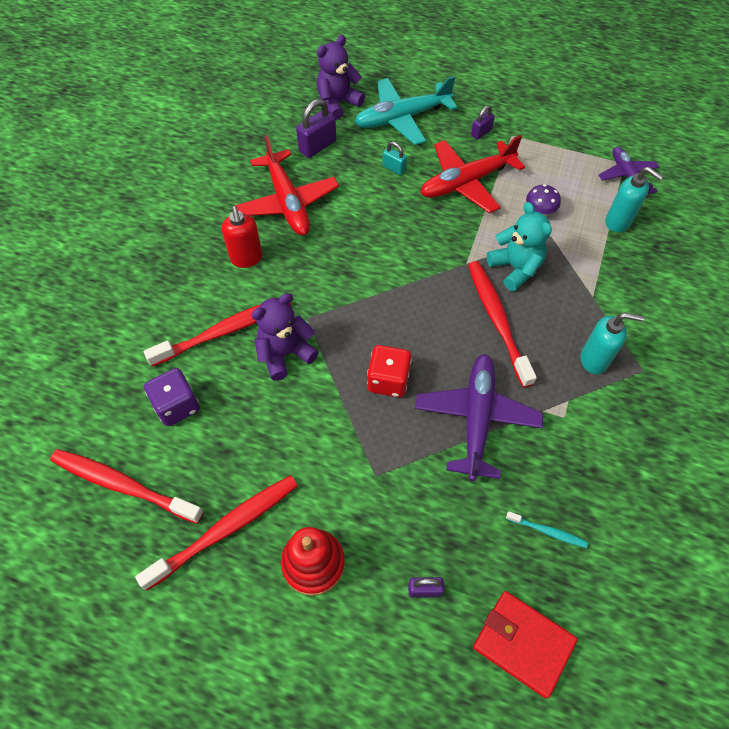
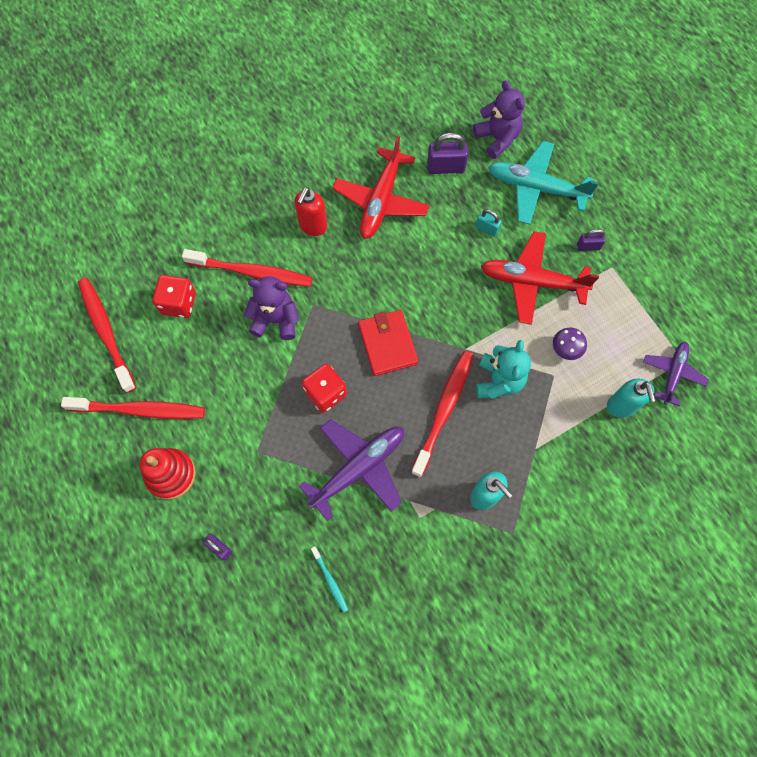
camera: 40 degrees right, 10 degrees up
(177, 406) = (179, 303): purple dice -> red dice
(338, 103) = (497, 138): purple teddy bear -> purple teddy bear turned 60 degrees clockwise
(394, 168) = (487, 228): turquoise padlock -> turquoise padlock turned 45 degrees counterclockwise
(523, 643) = (247, 631): red wallet -> red wallet (387, 344)

